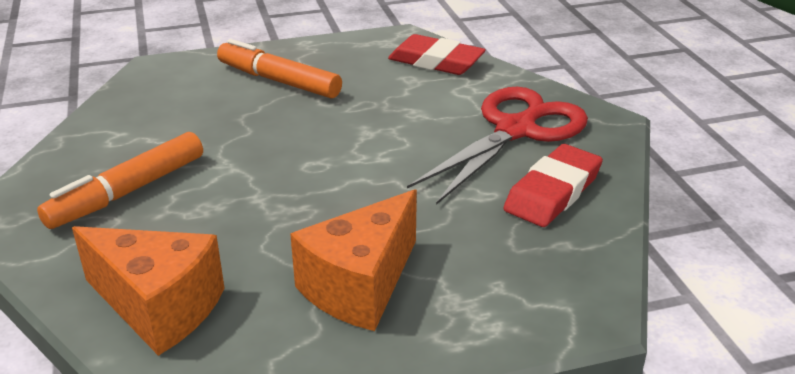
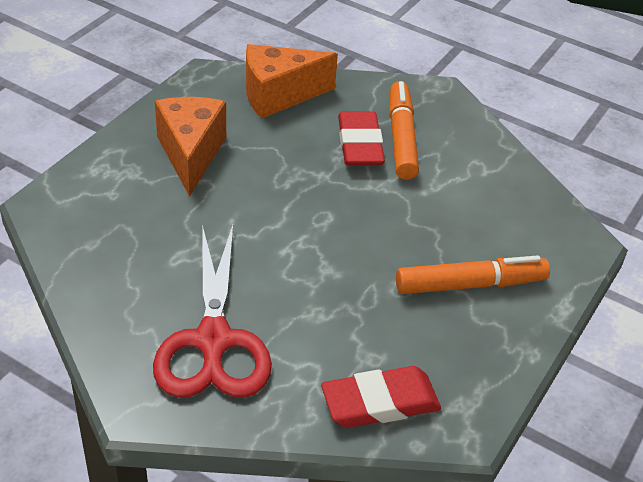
camera: 135 degrees right, 10 degrees up
(553, 192) = (130, 286): red eraser -> red eraser (360, 144)

